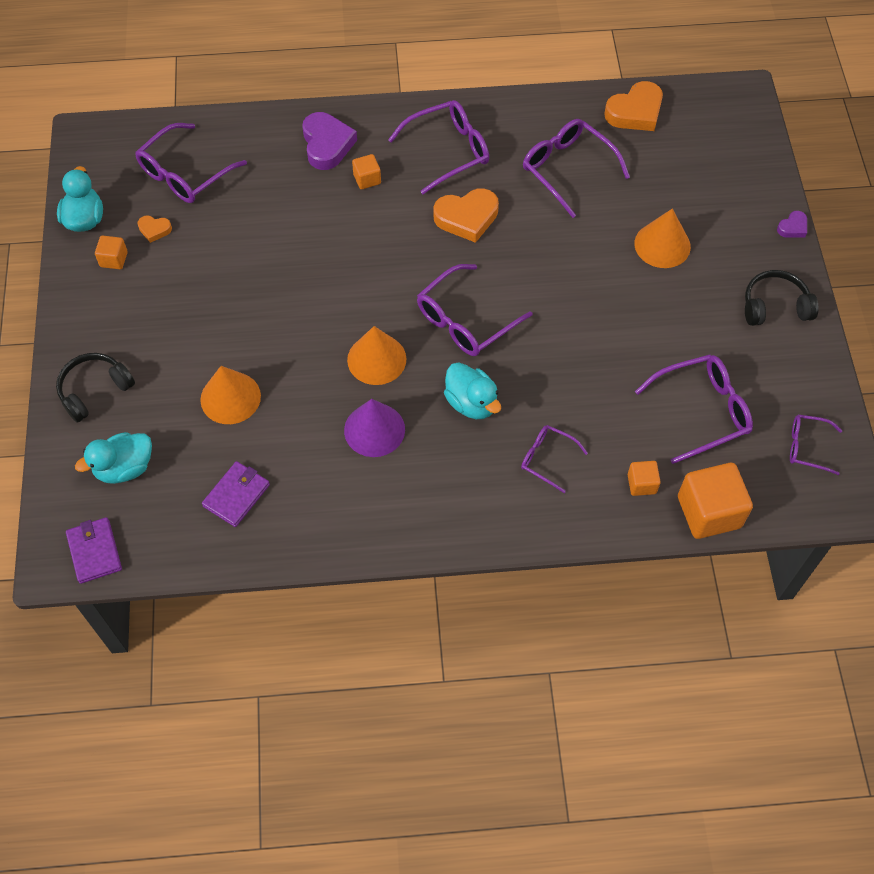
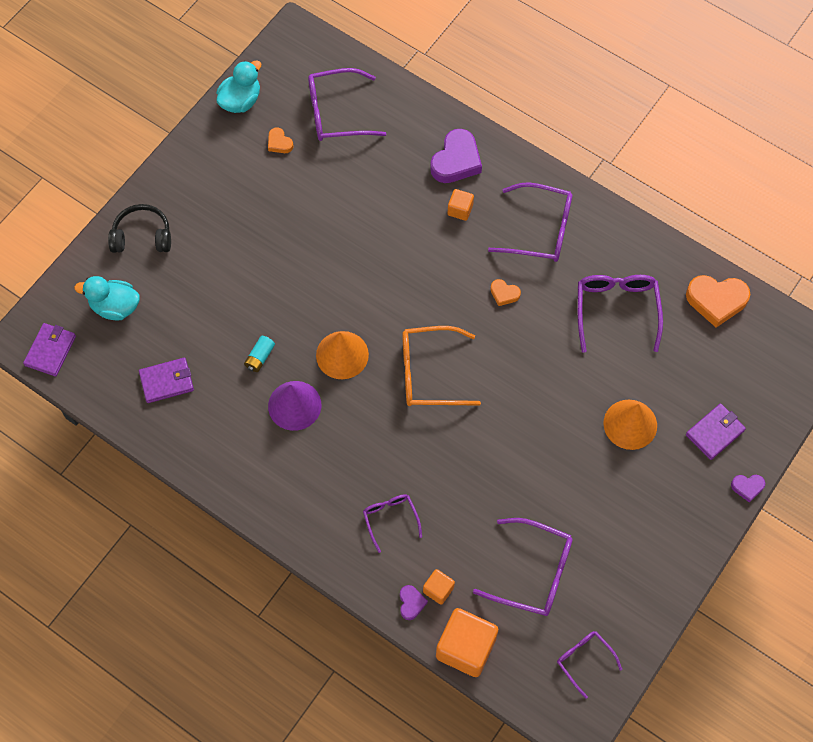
camera: 40 degrees right, 5 degrees up
(114, 259) = (234, 146): orange cube -> none
(230, 397) = (222, 308): orange cone -> none
(305, 413) = (260, 357): none -> turquoise battery
(465, 320) = (429, 373): purple glasses -> orange glasses
(467, 218) = (504, 294): orange heart -> orange heart, size x0.51
(471, 403) = (377, 437): turquoise duck -> none
(631, 512) = (411, 603): none -> purple heart
(730, 206) = (715, 432): none -> purple wallet
(775, 306) = (669, 537): black headphones -> none

